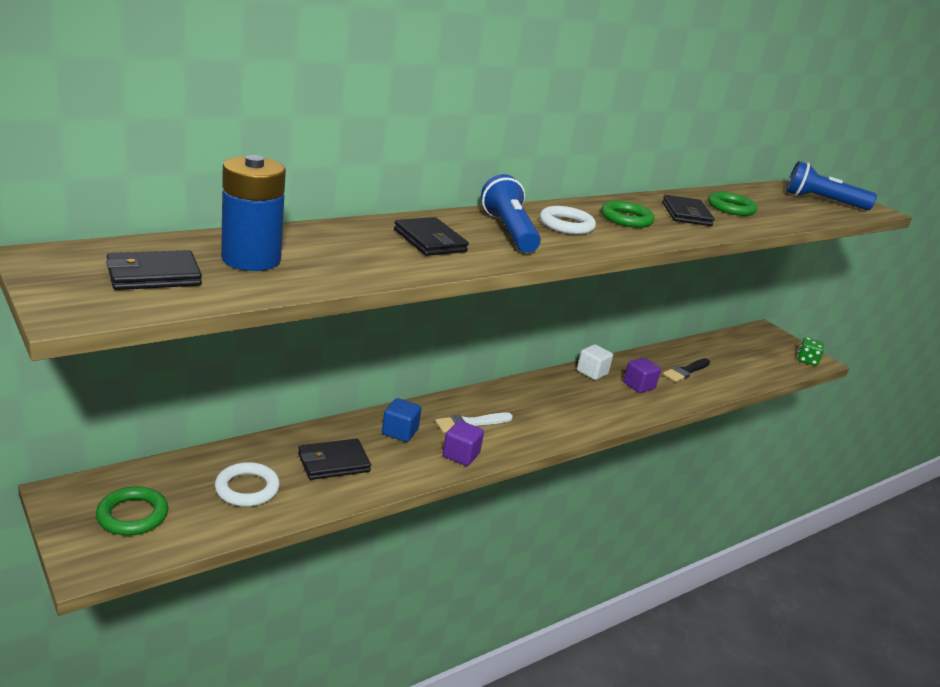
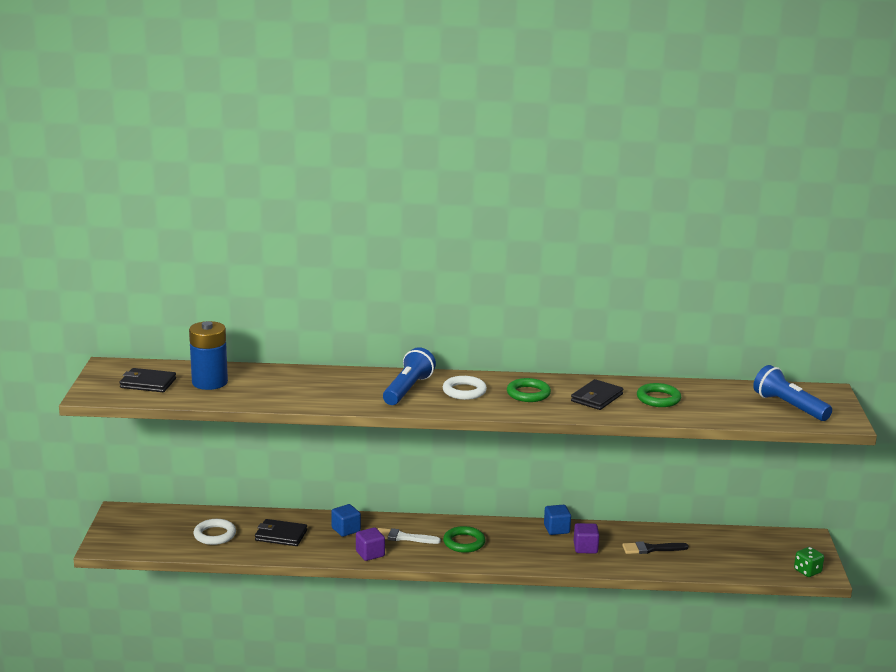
camera: 40 degrees right, 5 degrees down
(132, 515) = (142, 531): green ring -> green ring (464, 542)
(430, 241) = (337, 387): black wallet -> none
(592, 372) = (556, 529): white cube -> blue cube

